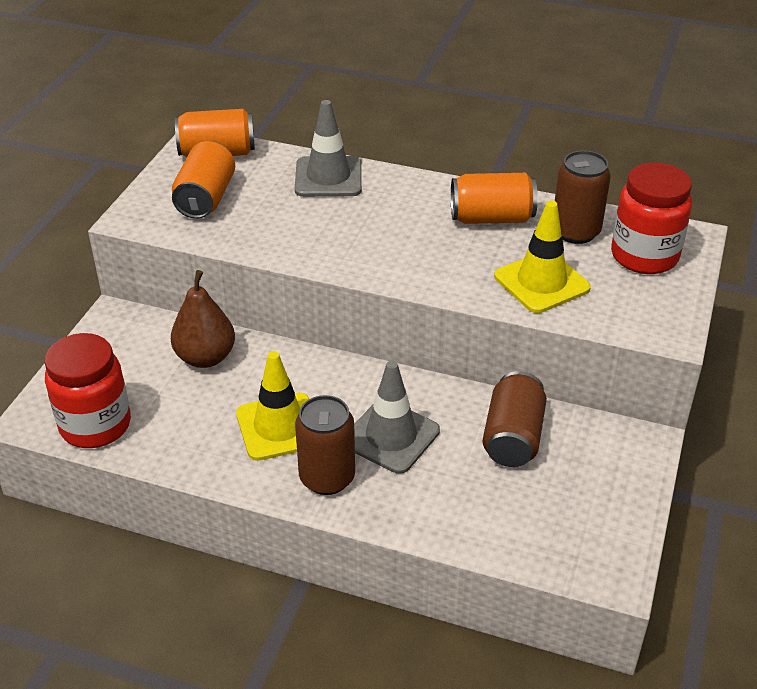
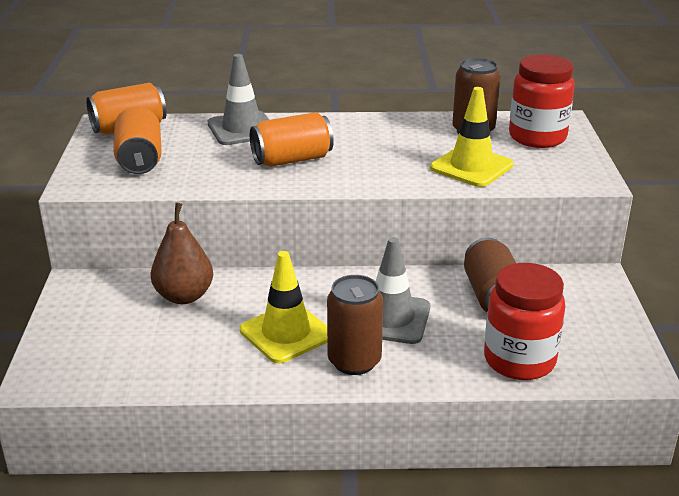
camera: 20 degrees left, 10 degrees down
(95, 425) = (106, 371): red jar -> red jar (519, 360)
(491, 218) = (400, 133): orange can -> orange can (292, 160)

